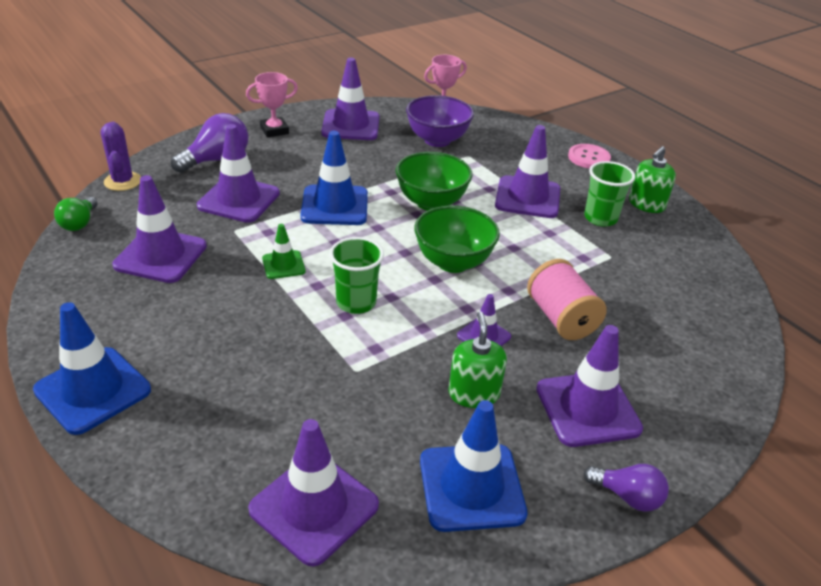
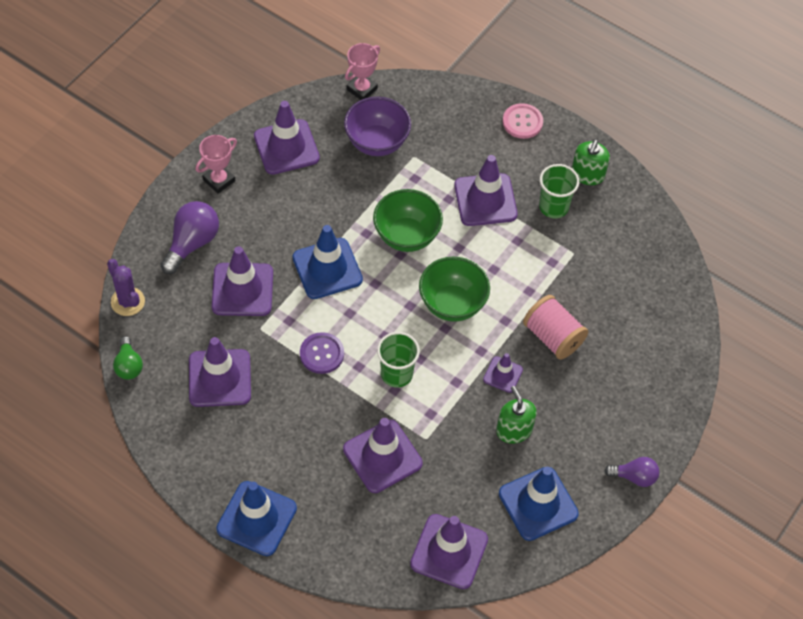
camera: 20 degrees left, 20 degrees up
(283, 265) = (322, 354): green traffic cone -> purple button
(587, 409) = (593, 416): purple traffic cone -> purple traffic cone (382, 456)

